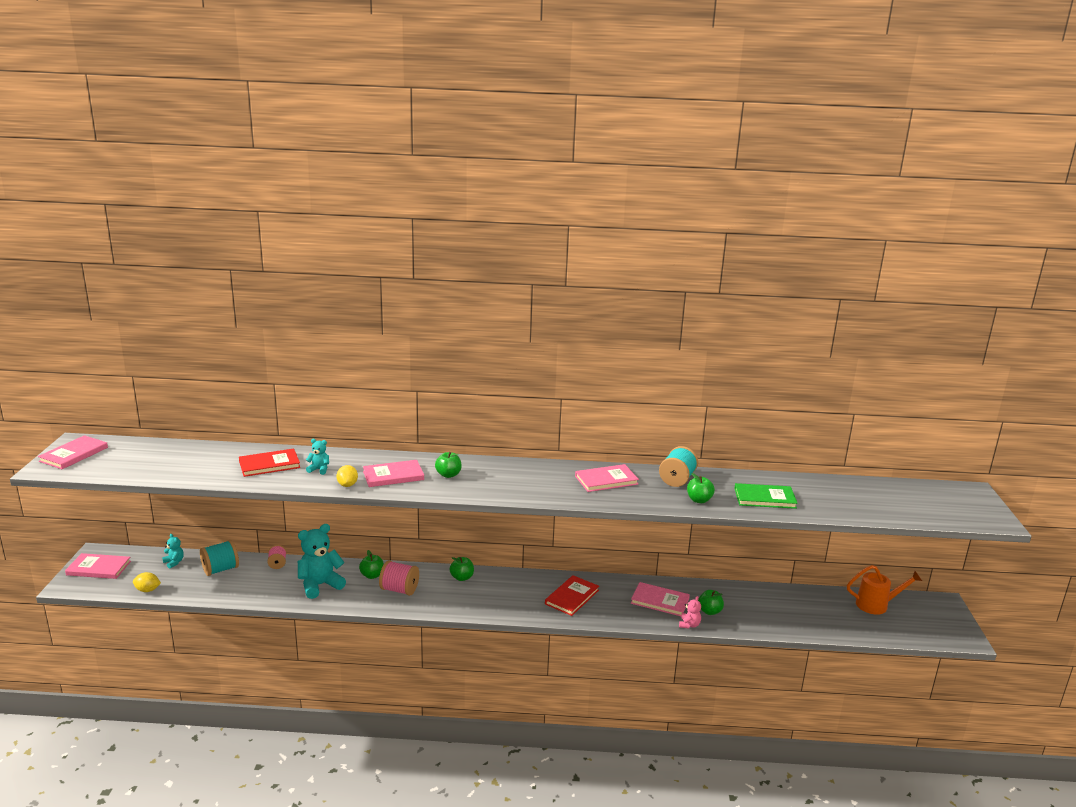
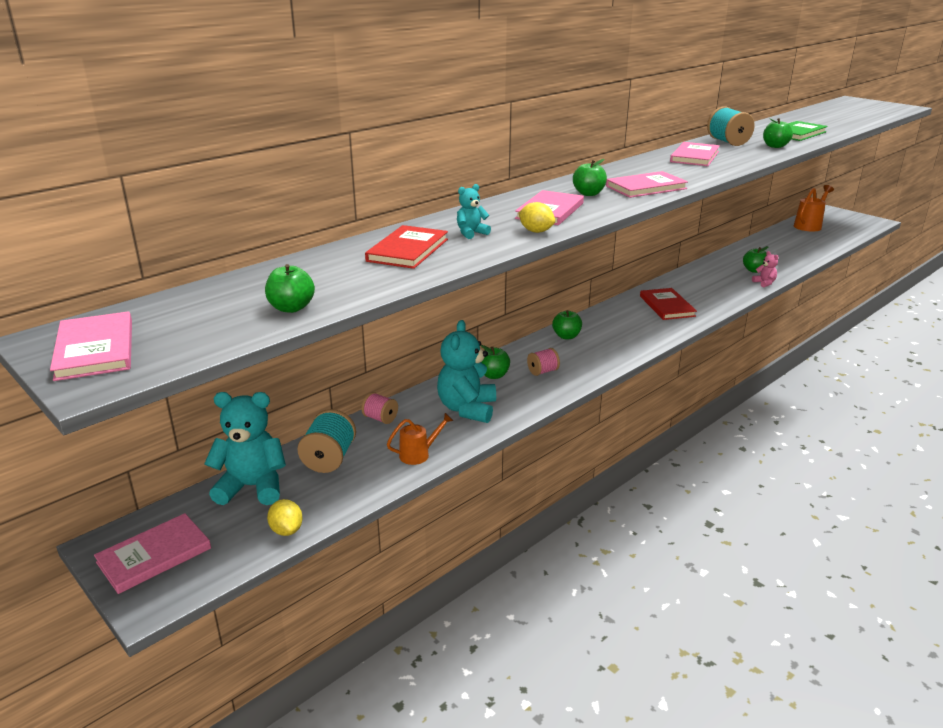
camera: 45 degrees left, 5 degrees up
(147, 590) = (286, 530): yellow lemon -> yellow lemon turned 75 degrees counterclockwise
(158, 471) = (291, 308): none -> green apple
(174, 562) = (252, 487): turquoise teddy bear -> turquoise teddy bear, size x2.09
(253, 593) = (418, 454): none -> orange watering can
(399, 590) = (542, 371): pink spool -> pink spool, size x0.61
(660, 601) = (717, 280): pink book -> pink book (646, 187)

